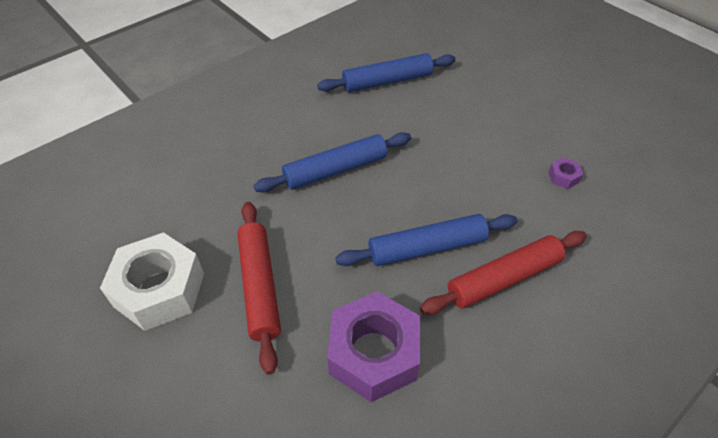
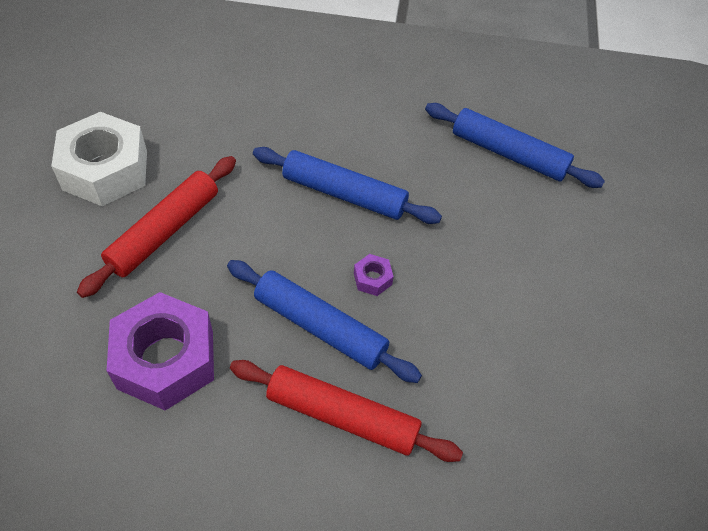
camera: 45 degrees right, 5 degrees up
(563, 177) = (542, 395): purple nut -> purple nut (372, 279)

